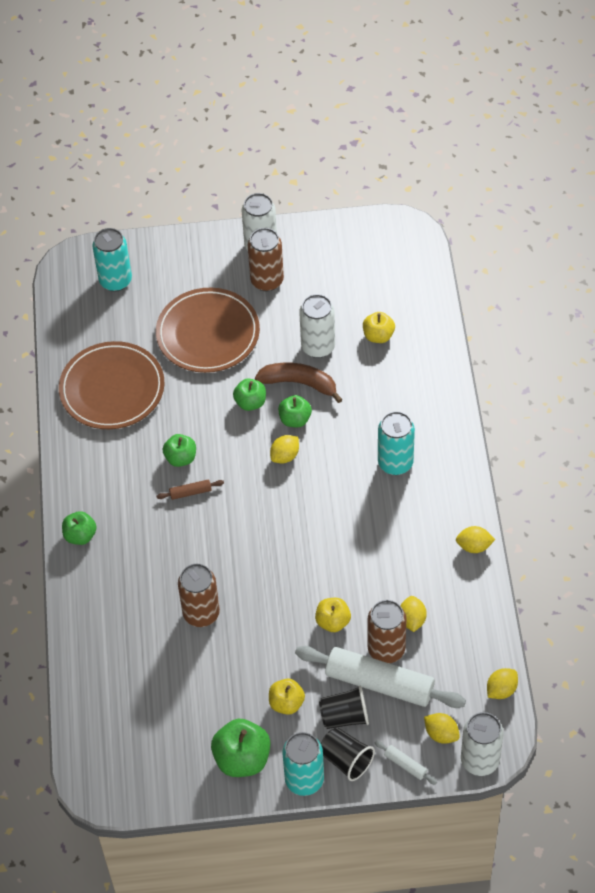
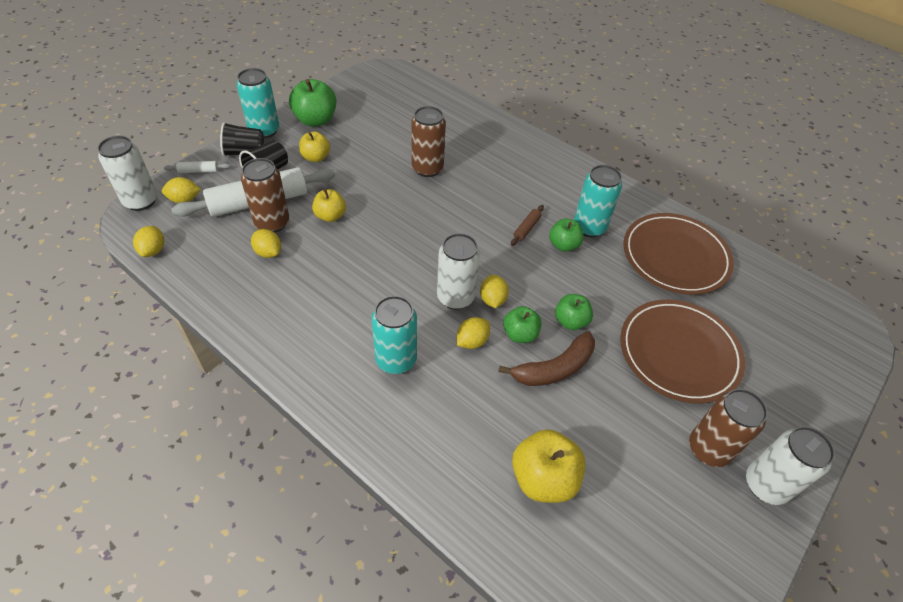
camera: 130 degrees right, 5 degrees down
(80, 535) = (557, 161): green apple -> none
(115, 281) = (805, 340): turquoise can -> turquoise can (589, 227)
(318, 347) = (581, 417): white can -> white can (455, 297)
(378, 336) = (543, 478): yellow apple -> yellow apple, size x1.59
(474, 546) = (259, 338): yellow lemon -> yellow lemon (472, 341)

